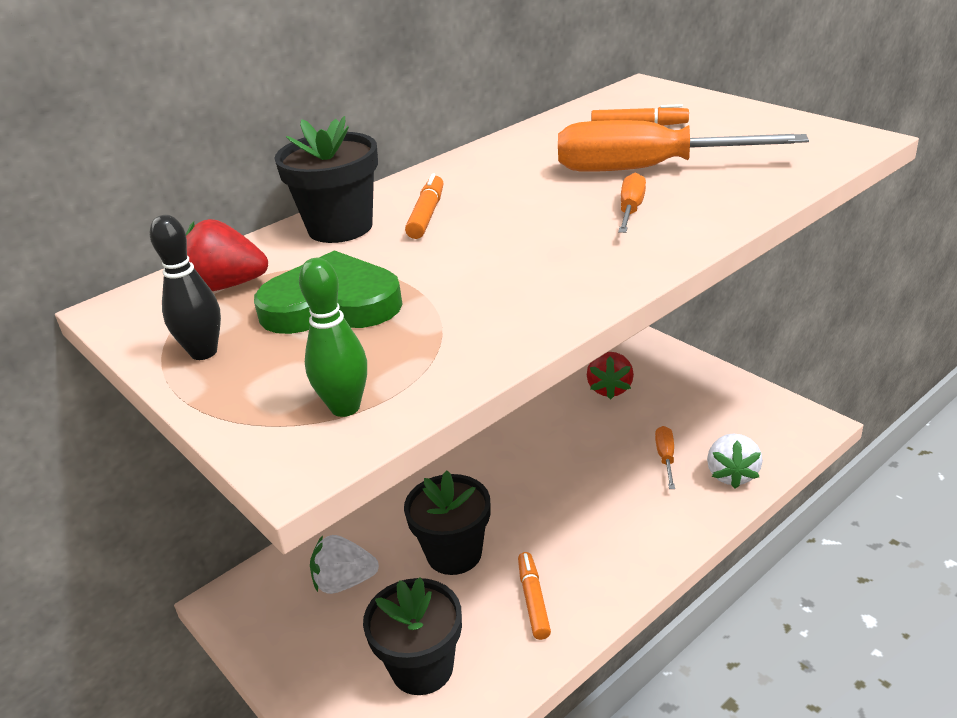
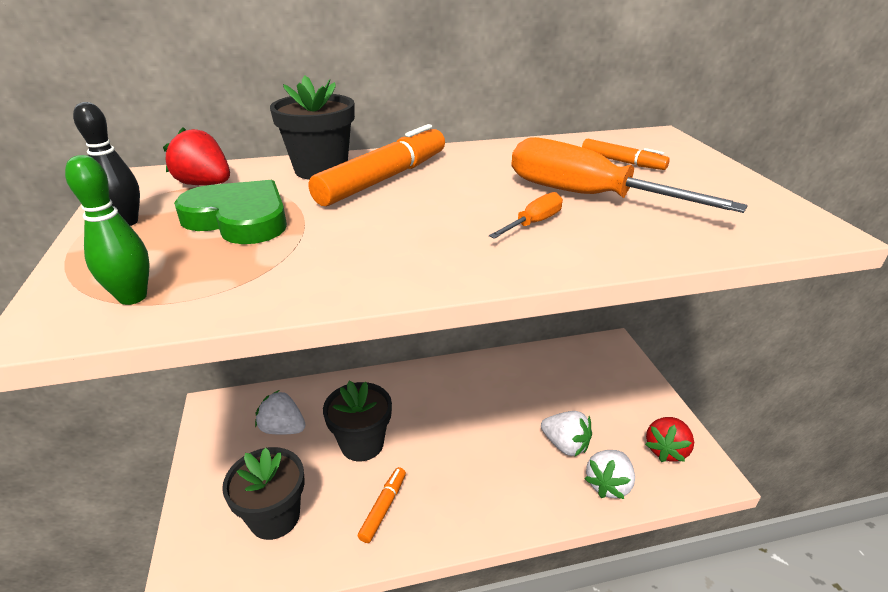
camera: 25 degrees right, 0 degrees up
(427, 215) = (384, 179): orange marker -> orange marker, size x1.87
(609, 389) = (564, 372): red strawberry -> red strawberry (666, 450)
(665, 458) = (565, 445): orange screwdriver -> white strawberry

